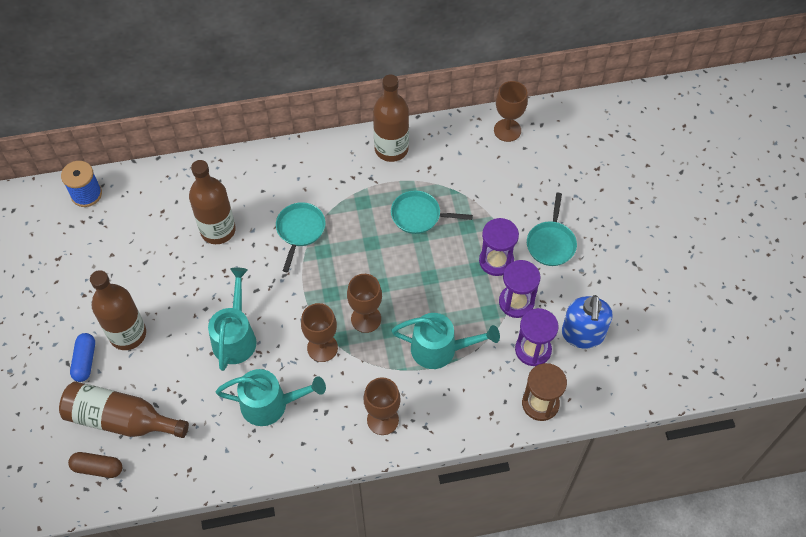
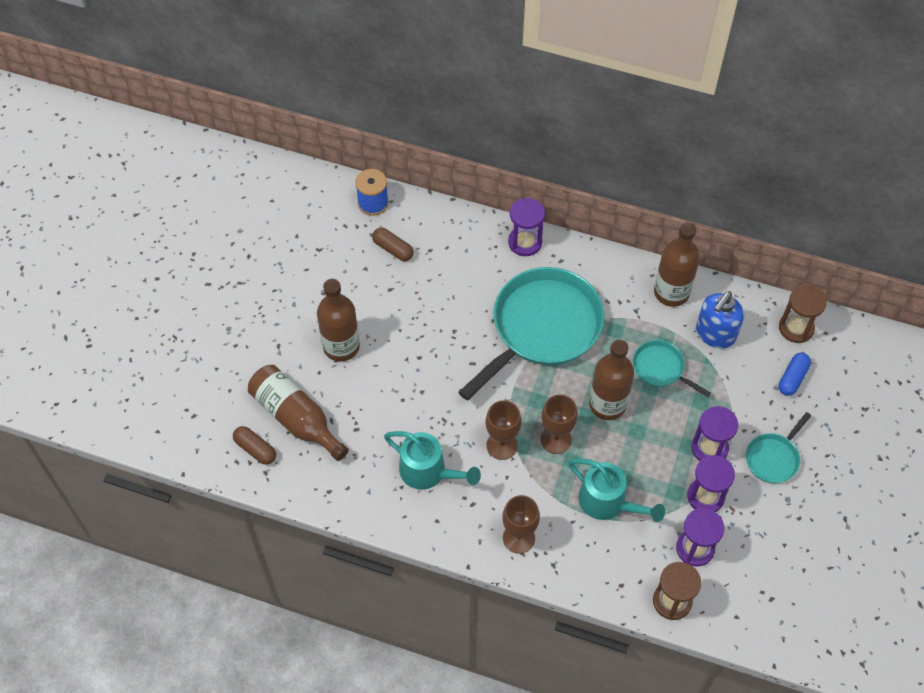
camera: 30 degrees right, 0 degrees up
(85, 361) = (293, 351): blue capsule -> blue capsule (792, 378)
(128, 226) = (393, 249): none -> brown capsule
(218, 230) = (469, 291): brown bottle -> brown bottle (607, 404)
(235, 336) = (431, 395): turquoise watering can -> none
(243, 165) = (525, 242): none -> purple hourglass
(300, 230) = (542, 328): turquoise pan -> turquoise pan, size x2.15
(507, 130) = (796, 328): brown goblet -> brown hourglass
(582, 334) = (752, 559): blue soap dispenser -> blue soap dispenser (715, 334)

